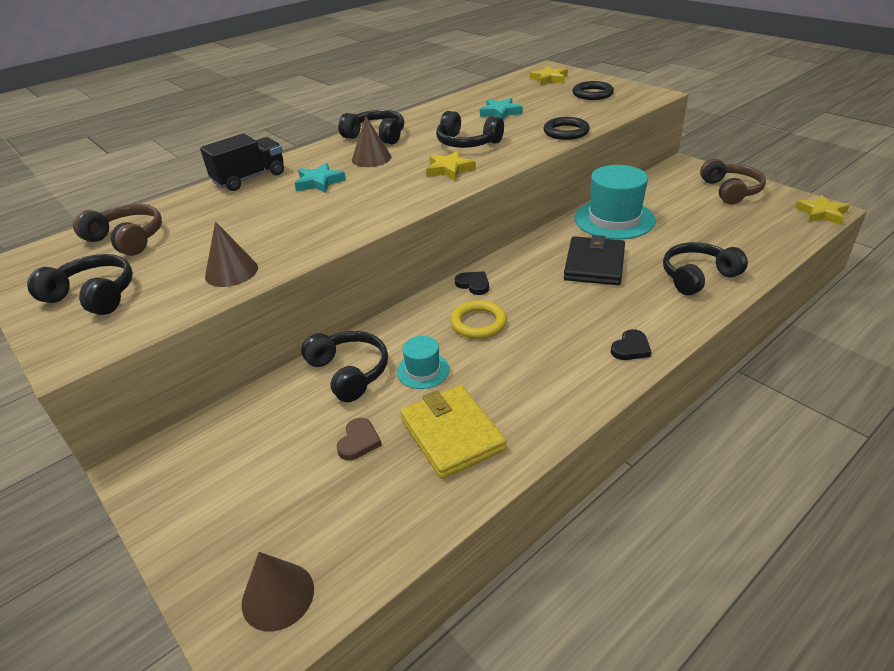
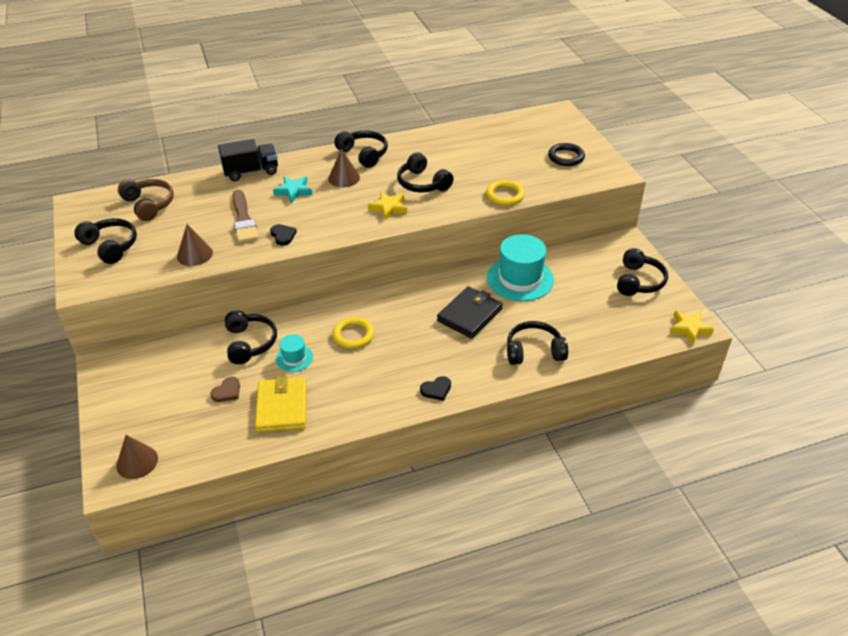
camera: 20 degrees right, 5 degrees up
(274, 221) = (243, 219): none -> brown brush
(473, 284) = (373, 303): black heart -> black heart (283, 236)
(500, 112) = (474, 156): turquoise star -> none
(549, 79) = (548, 127): yellow star -> none
(566, 132) = (505, 195): black ring -> yellow ring
(730, 190) = (639, 281): brown headphones -> black headphones

